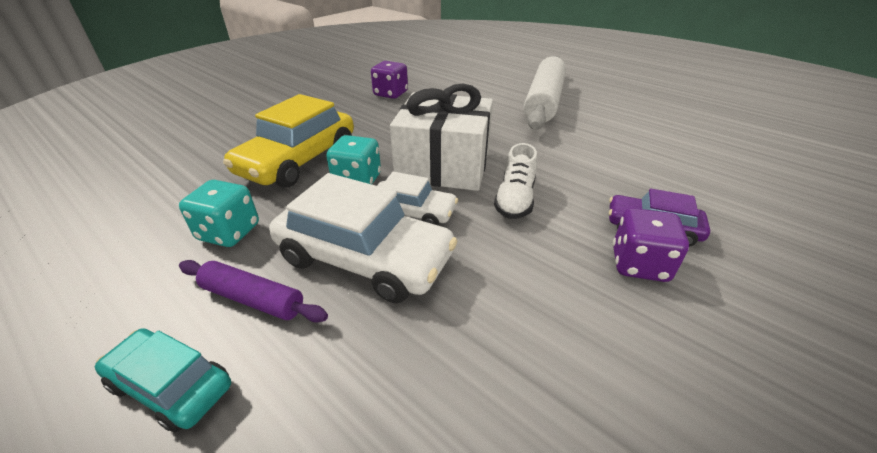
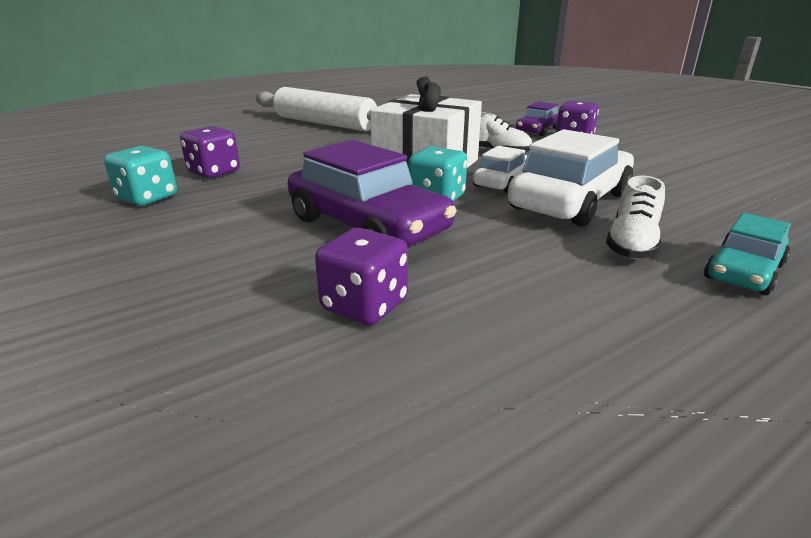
camera: 75 degrees left, 10 degrees down
(183, 177) = (364, 305): none -> purple dice
(229, 232) = (524, 260): turquoise dice -> turquoise dice (147, 198)
(253, 299) = (632, 244): purple rolling pin -> white shoe
(299, 160) = (368, 225): yellow car -> purple car

